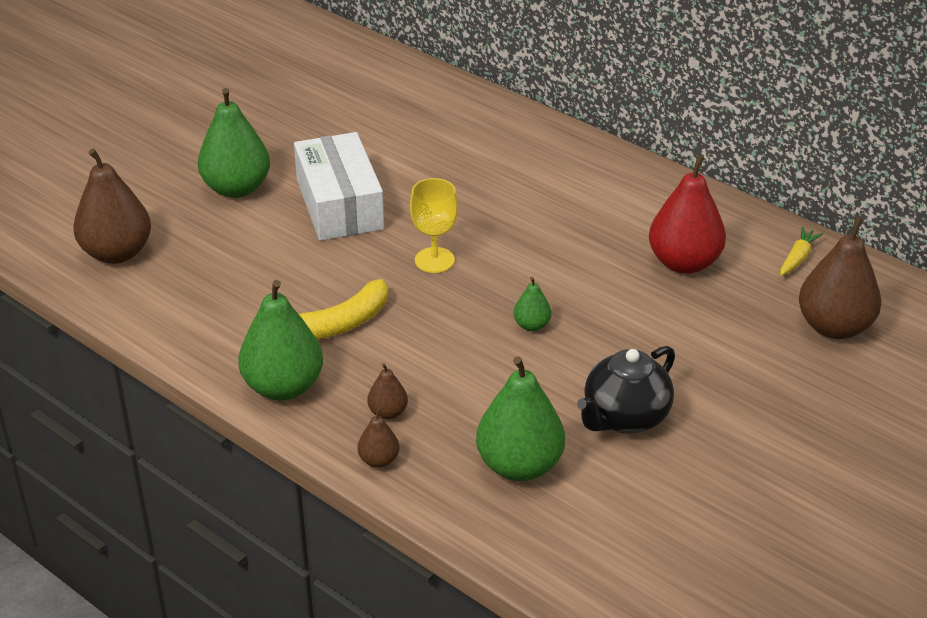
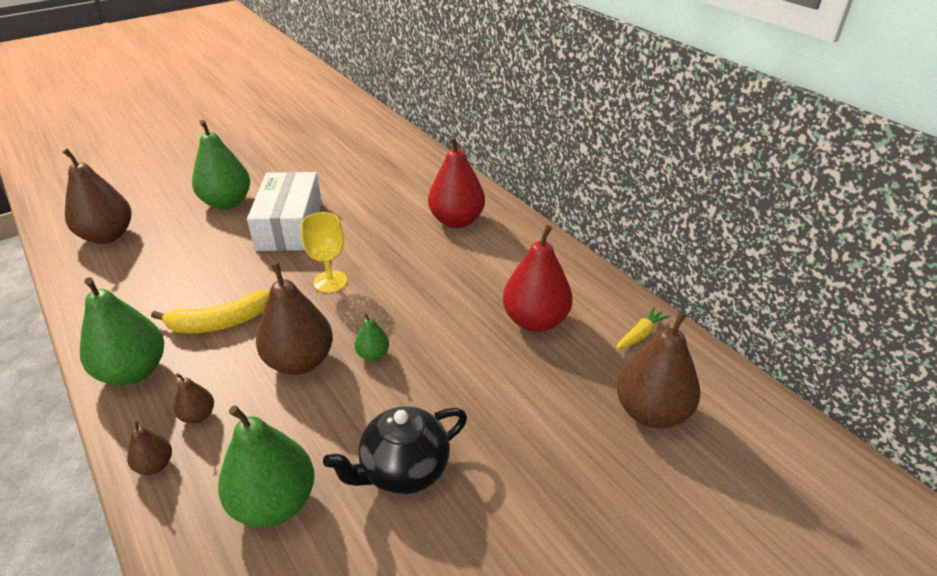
camera: 15 degrees right, 0 degrees up
(458, 345) = (300, 361): none -> brown pear
(539, 167) = (456, 221): none -> red pear

